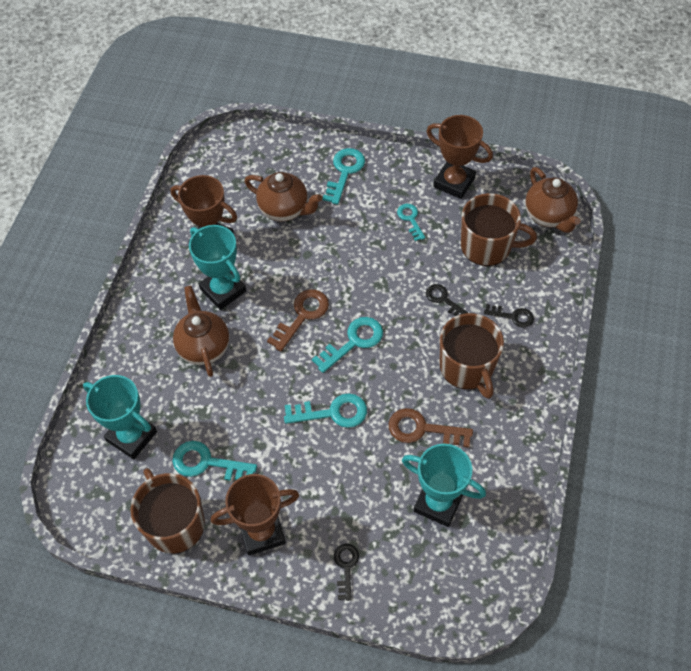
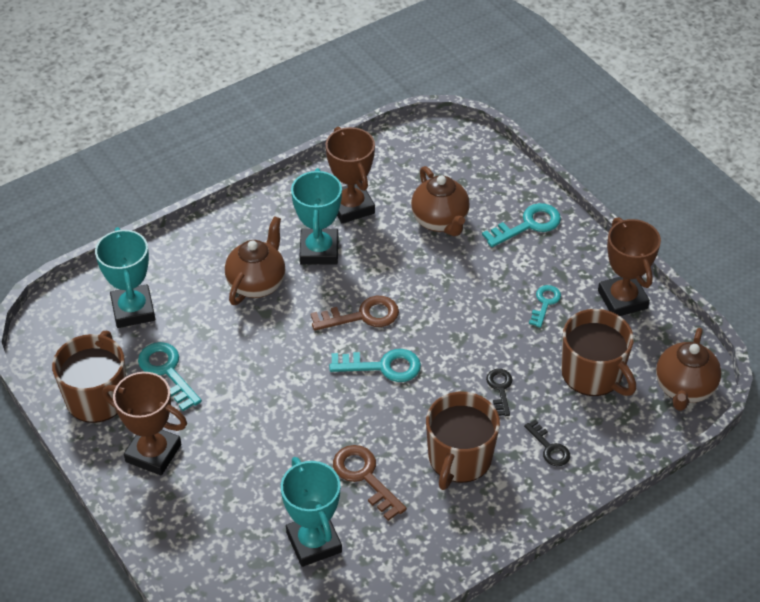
camera: 40 degrees right, 10 degrees down
(332, 412) = (304, 408): turquoise key -> none
(346, 567) = (188, 530): black key -> none

